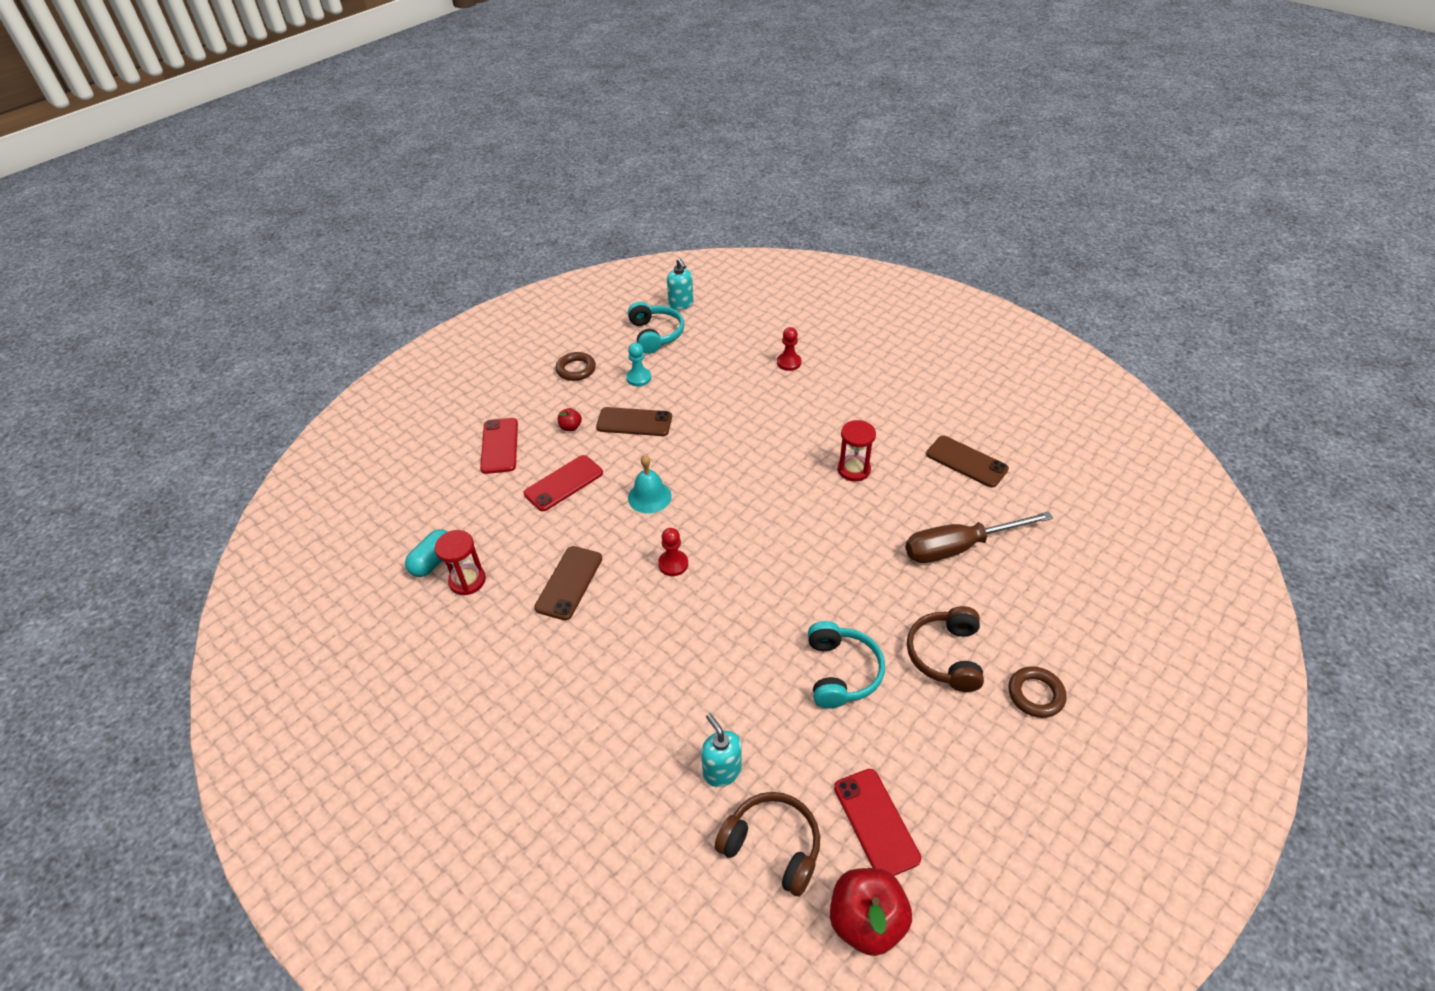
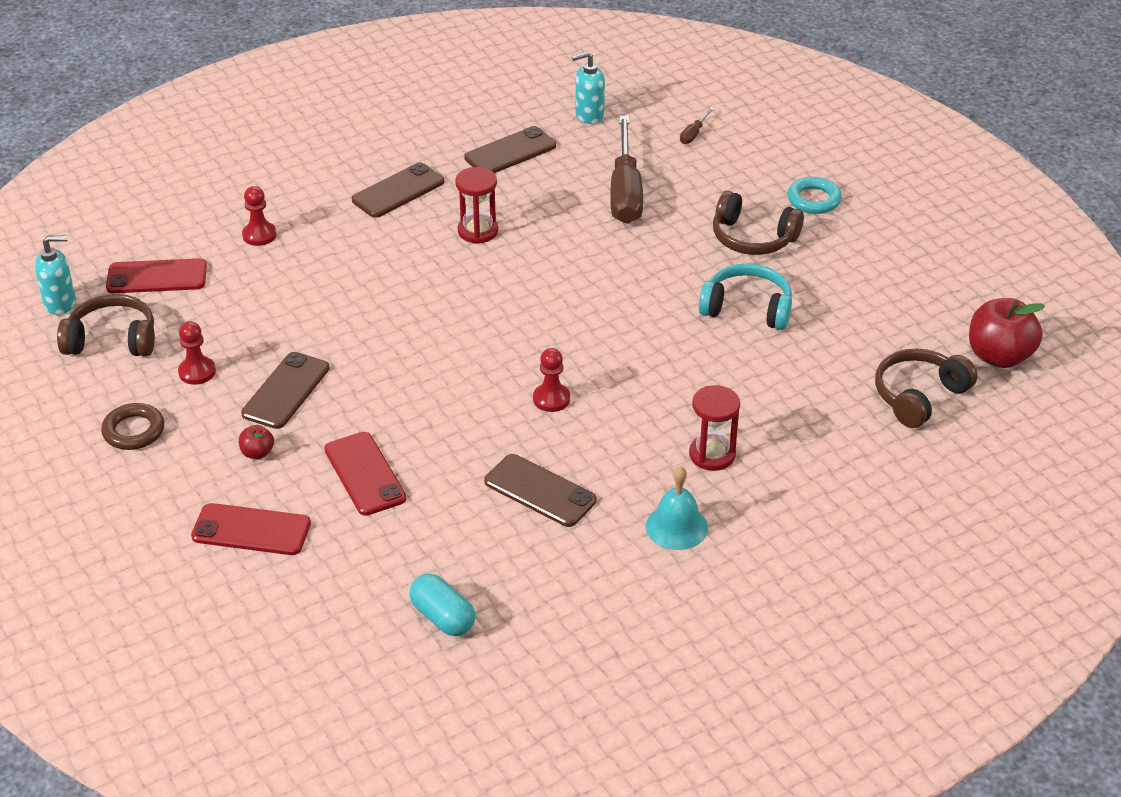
camera: 75 degrees left, 5 degrees down
(467, 580) = (493, 585): red hourglass -> red hourglass (712, 455)
(638, 378) = (197, 372): turquoise pawn -> red pawn
(649, 497) = (432, 400): turquoise bell -> turquoise bell (676, 527)
(655, 334) = (112, 340): turquoise headphones -> brown headphones
(722, 771) = (832, 413): turquoise soap dispenser -> turquoise soap dispenser (589, 115)
(876, 822) = (912, 328): red phone -> red phone (157, 277)
(877, 414) = (398, 191): none -> brown phone
(1035, 694) = (814, 200): brown ring -> turquoise ring
(1077, 576) = (694, 134): none -> brown screwdriver

